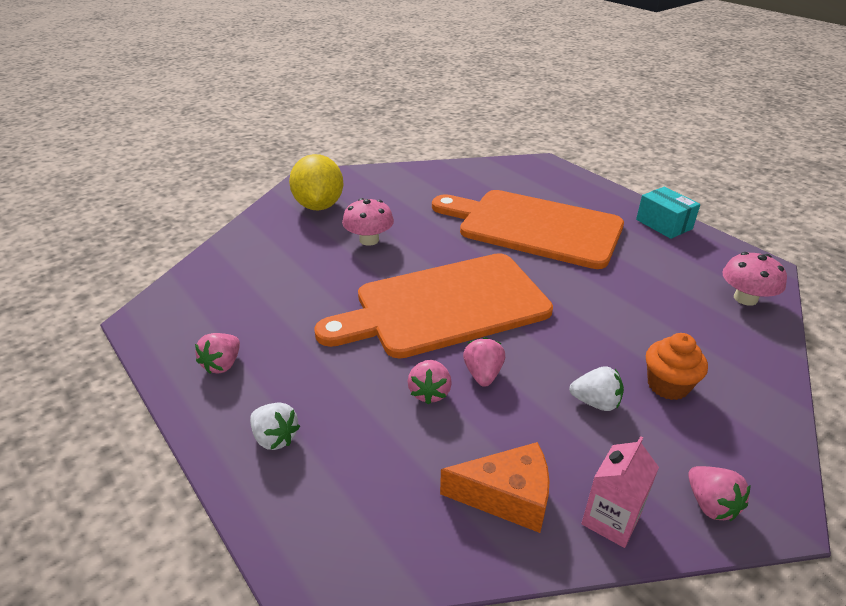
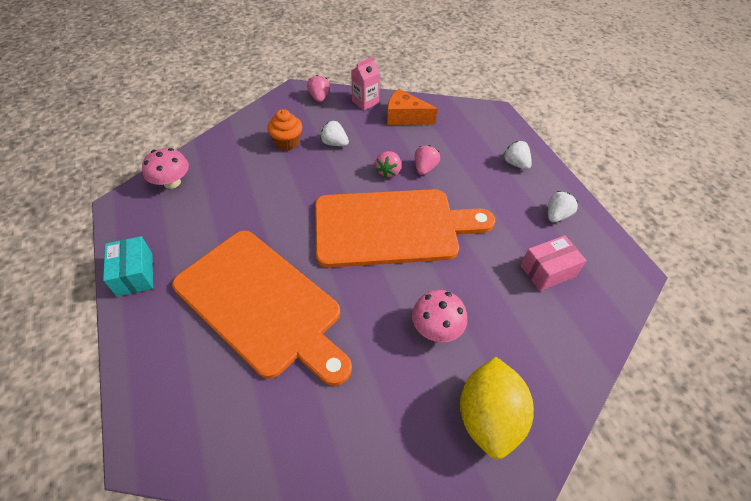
camera: 165 degrees left, 15 degrees up
(222, 364) = (556, 215): pink strawberry -> white strawberry
(251, 300) = (547, 271): none -> pink box

